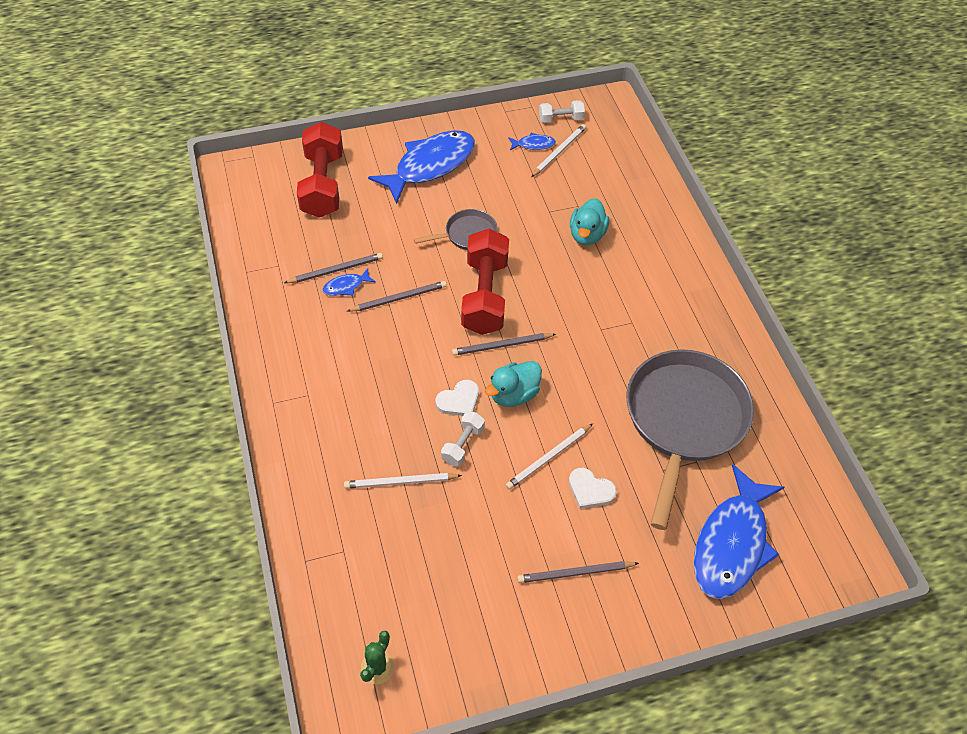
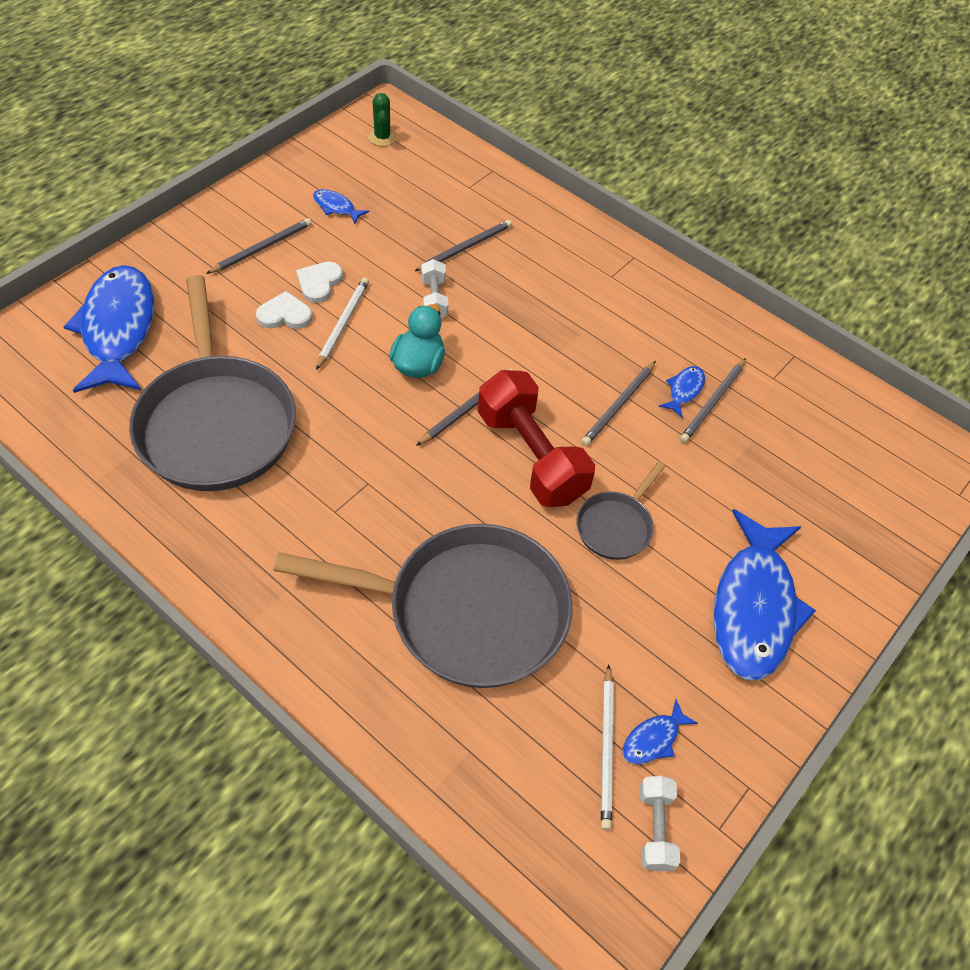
camera: 145 degrees right, 0 degrees up
(322, 184) = (843, 500): red dumbbell -> none
(400, 482) = (465, 248): white pencil -> grey pencil
(459, 400) = (469, 334): white heart -> white heart (319, 283)
(482, 590) = (336, 207): none -> blue fish
(560, 119) = (655, 828): white dumbbell -> white dumbbell turned 45 degrees counterclockwise
(587, 235) = (467, 611): turquoise duck -> grey pan

